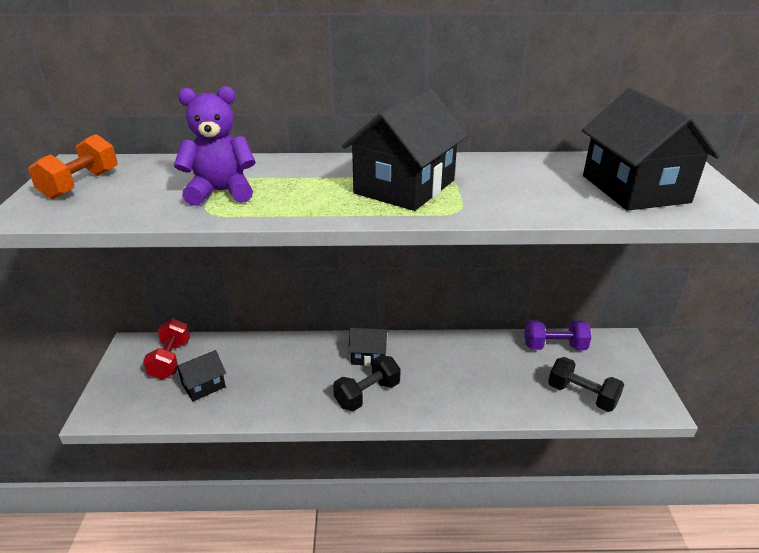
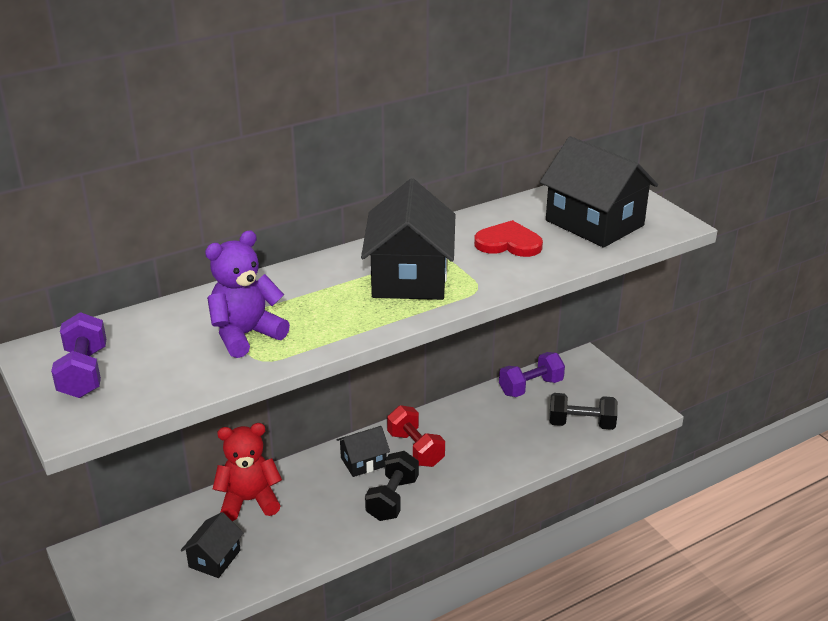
camera: 30 degrees left, 0 degrees up
(81, 184) = (84, 373): orange dumbbell -> purple dumbbell
(170, 360) = (149, 549): red dumbbell -> red dumbbell (415, 449)
(263, 352) = (249, 501): none -> red teddy bear
(526, 184) = (508, 243): none -> red heart

